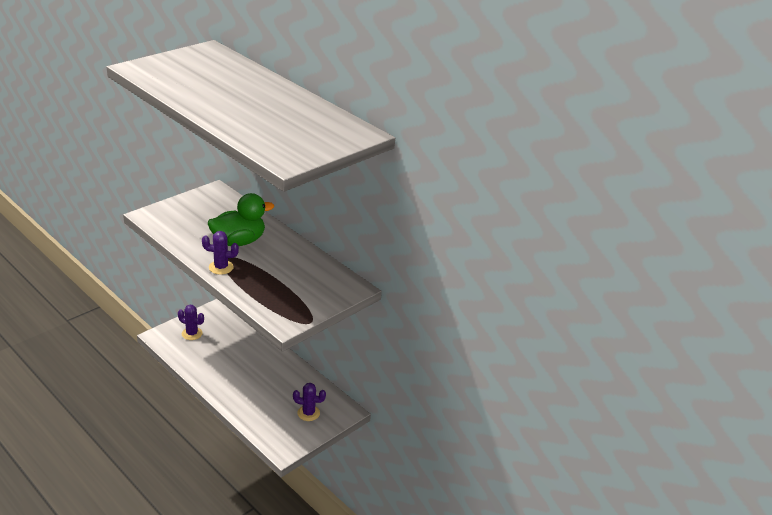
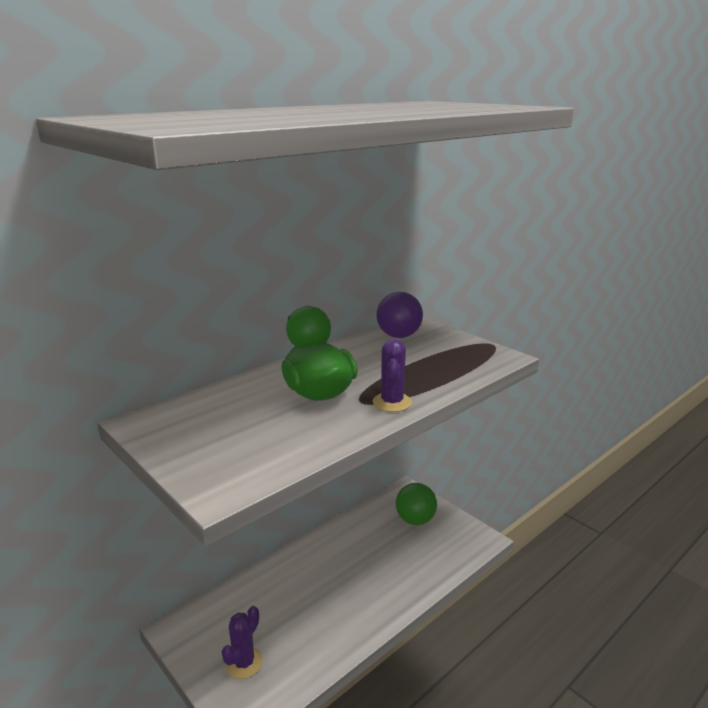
camera: 85 degrees left, 10 degrees down
(308, 413) = (415, 520): purple cactus -> green ball
(327, 278) = (398, 336): none -> purple ball

